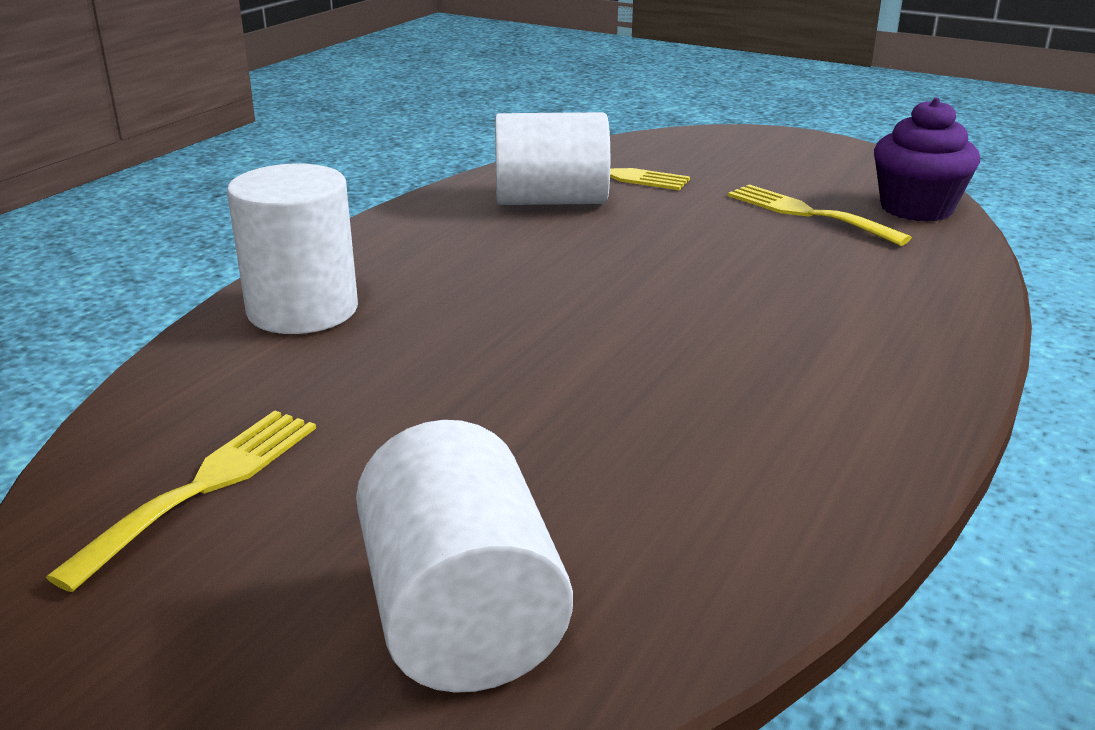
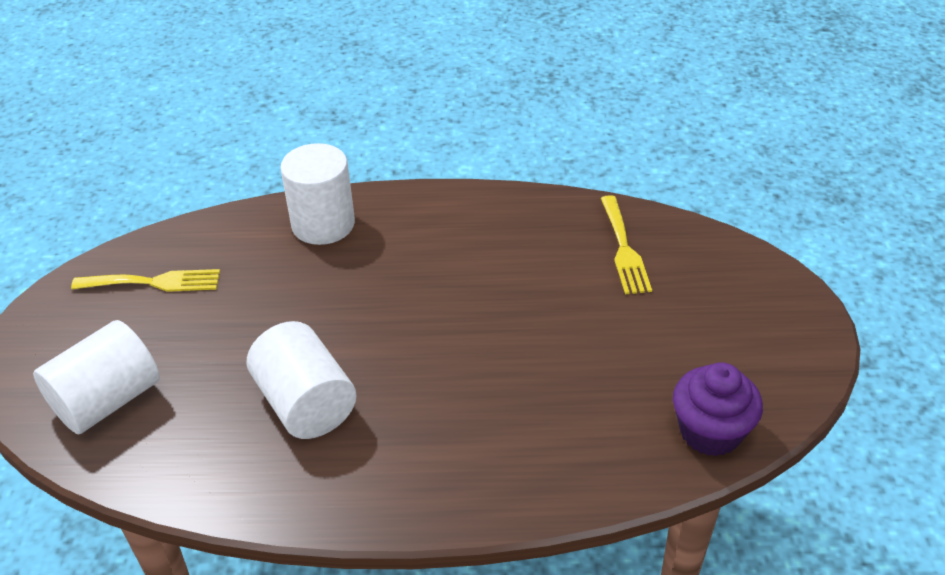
camera: 60 degrees right, 15 degrees up
(551, 201) = (548, 244): white cylinder -> white cylinder (305, 403)
(807, 213) = (641, 373): yellow fork -> none

